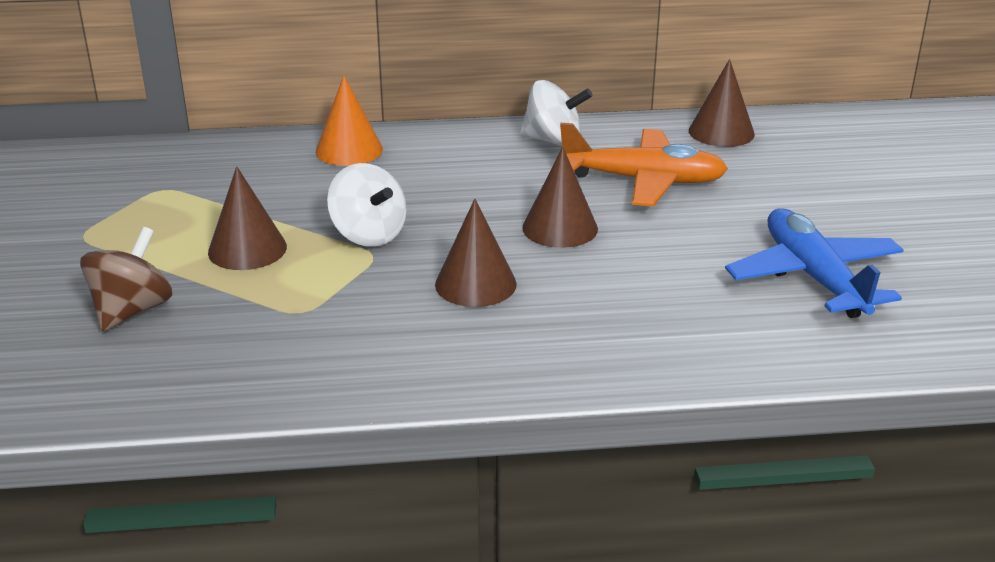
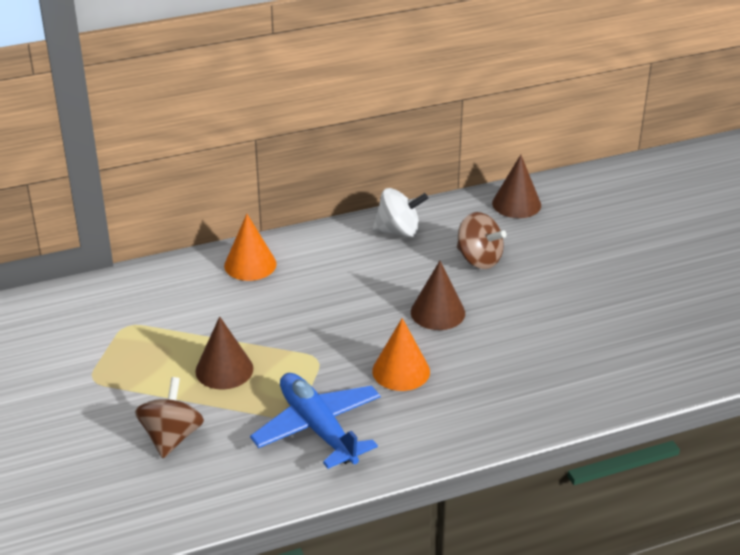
camera: 15 degrees left, 5 degrees up
(368, 235) = (305, 341): white spinning top -> none
(475, 284) = (401, 371): brown cone -> orange cone
(644, 180) = (479, 259): orange plane -> brown spinning top
(813, 277) = (621, 325): blue plane -> blue plane (318, 428)

